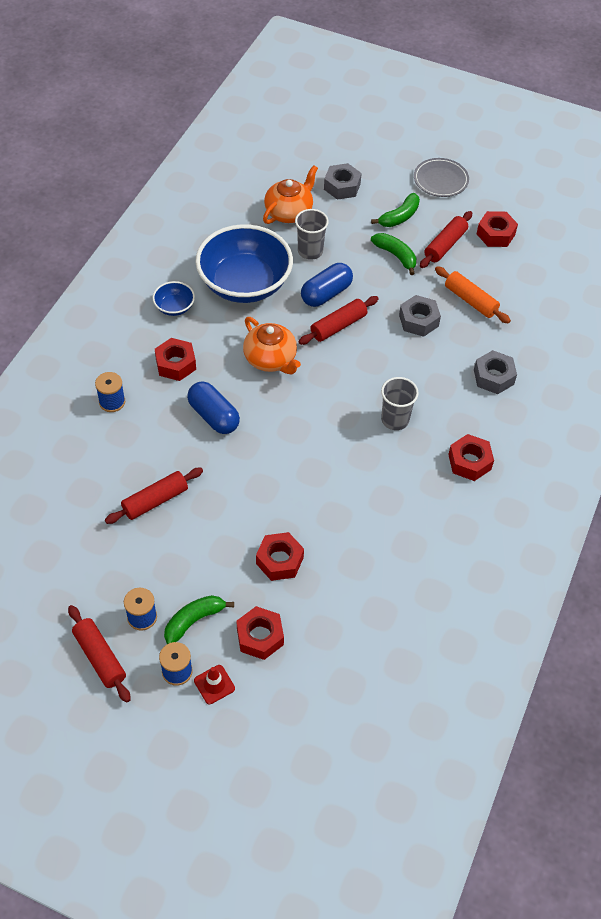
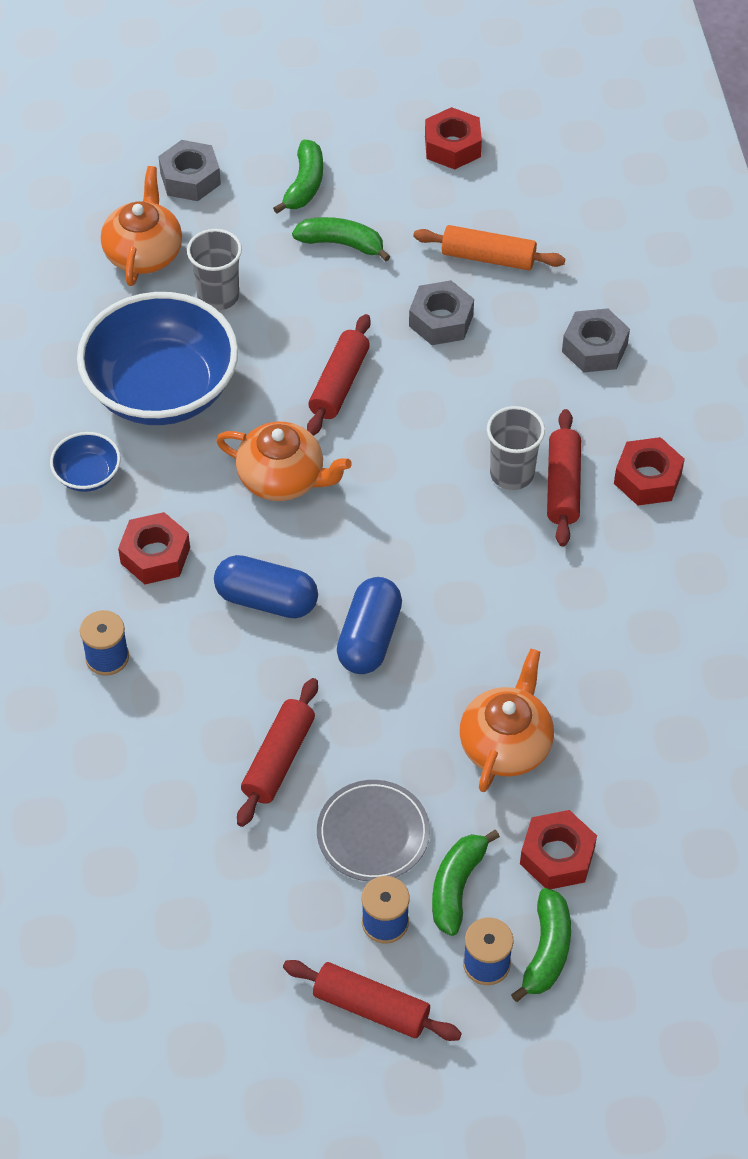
camera: 30 degrees left, 0 degrees up
(214, 684) = (547, 951): red traffic cone -> green banana
(279, 560) = (506, 744): red nut -> orange teapot
(326, 294) = (287, 346): blue capsule -> blue capsule (369, 638)
(440, 180) = (320, 103): grey plate -> grey plate (373, 833)
(445, 245) = (397, 195): red rolling pin -> red rolling pin (563, 486)

